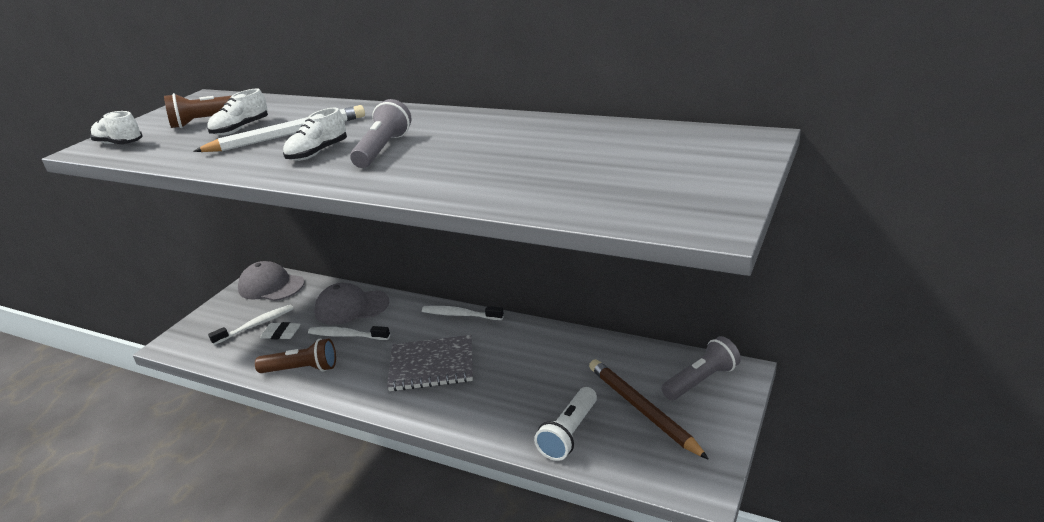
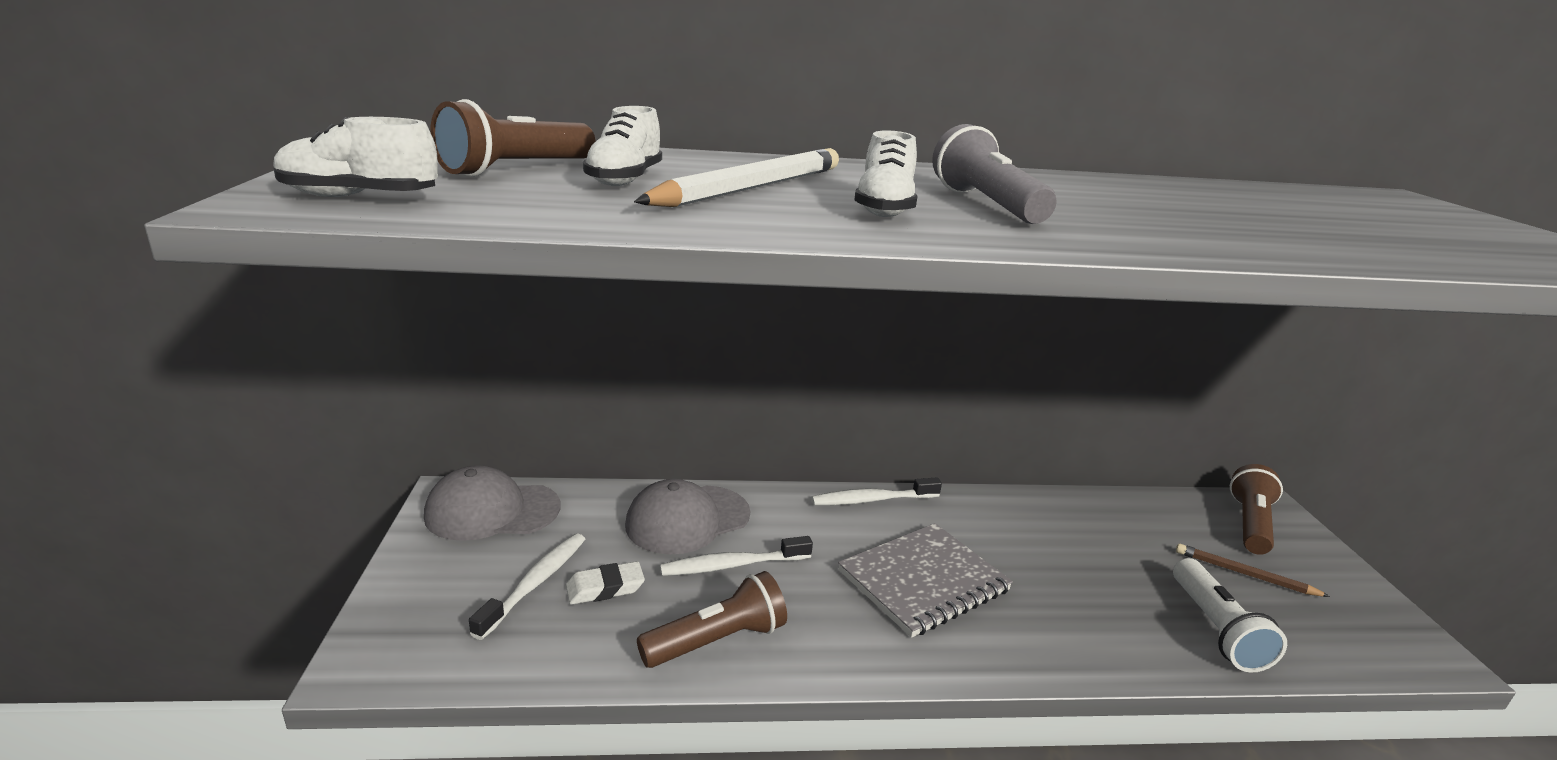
camera: 35 degrees left, 5 degrees down
(642, 409) = (1244, 574): brown pencil -> brown pencil, size x0.57
(701, 380) = (1250, 524): grey flashlight -> brown flashlight

